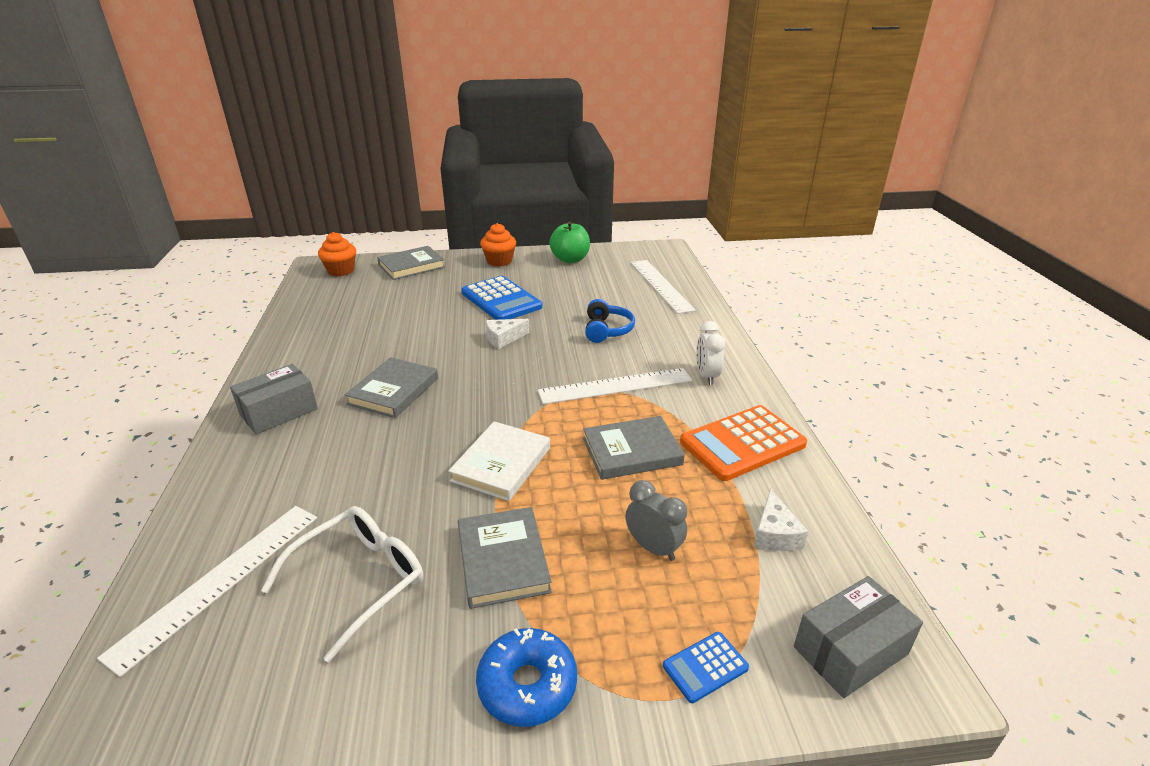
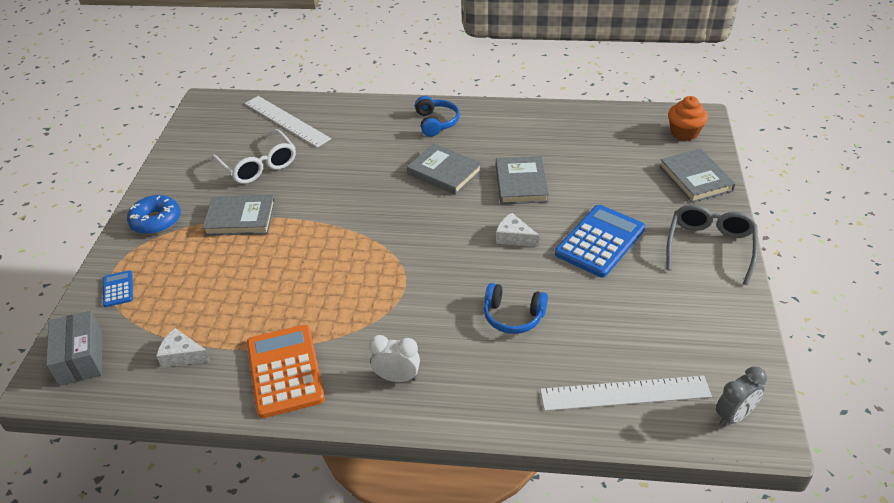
camera: 105 degrees right, 10 degrees up
(279, 412) = (436, 122): grey box -> blue headphones
(499, 261) = (710, 247): orange cupcake -> grey glasses
(501, 300) = (600, 241): blue calculator -> blue calculator turned 150 degrees clockwise
(501, 464) = (328, 223): white book -> none
(503, 338) = (514, 237): white cheese -> white cheese turned 45 degrees counterclockwise
(570, 259) = (715, 313): green apple -> none
(615, 386) = (405, 303): white ruler -> none
(632, 452) = (309, 296): grey book -> grey book (521, 183)
(653, 548) = (209, 286): grey clock -> grey clock (734, 416)

